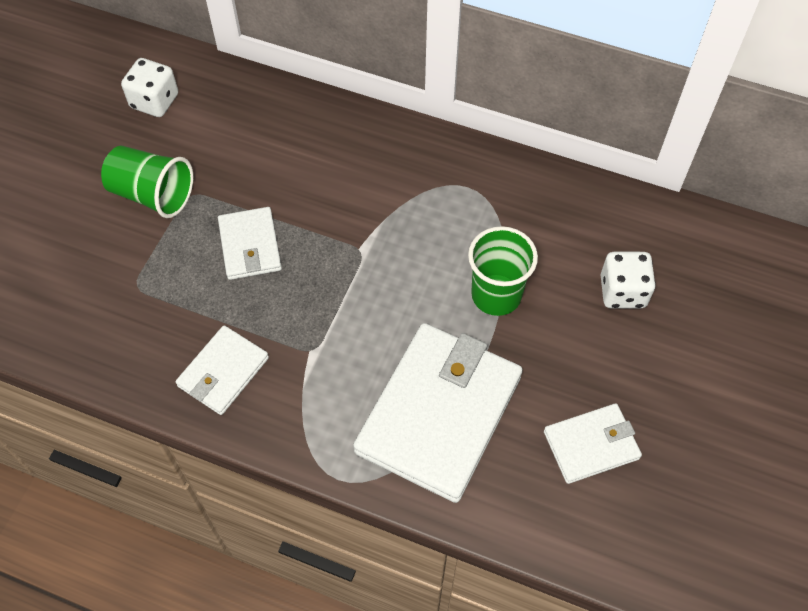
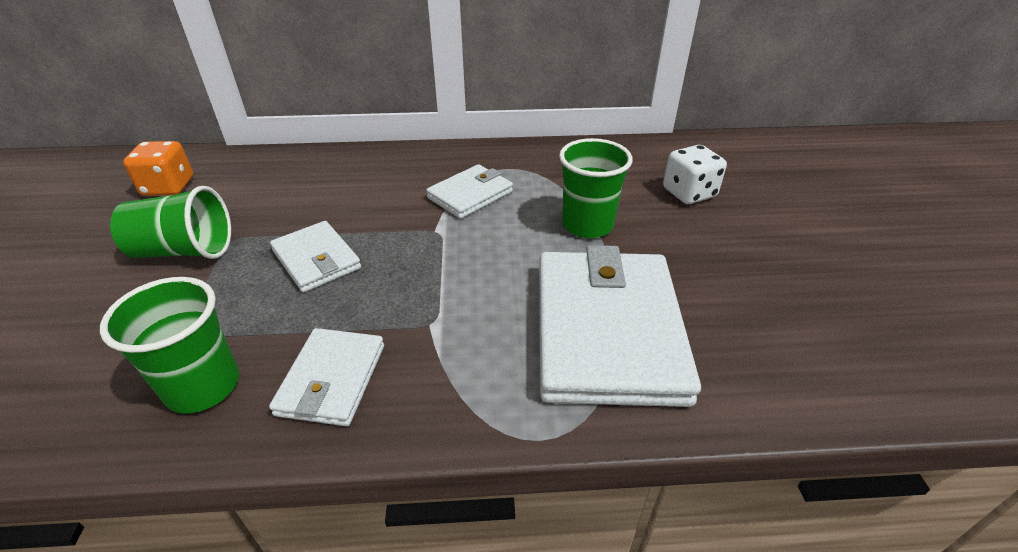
camera: 25 degrees left, 20 degrees down
(139, 342) = (203, 386): none -> green cup
(154, 101) = (168, 187): white dice -> orange dice
(591, 445) = (771, 303): white wallet -> white wallet (470, 195)

